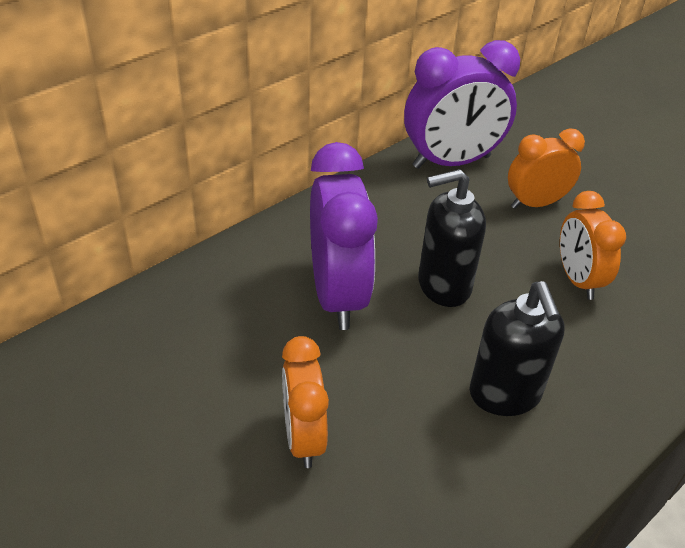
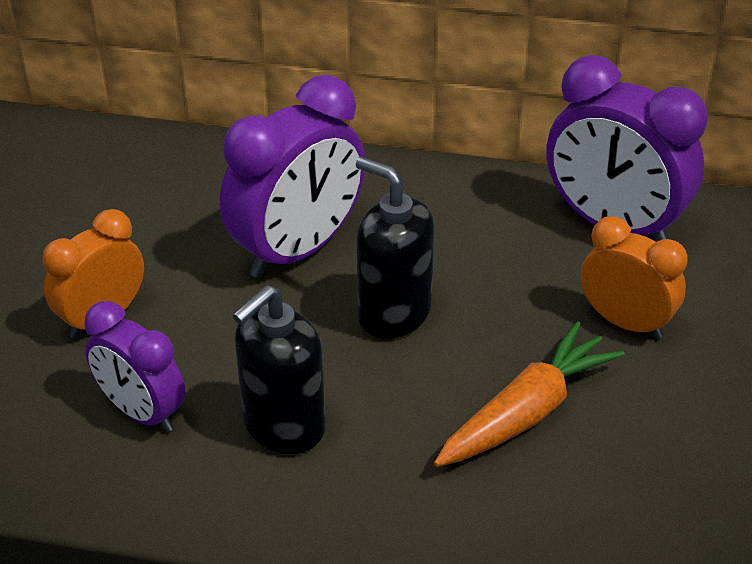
camera: 55 degrees right, 0 degrees up
(428, 466) = (142, 412): none -> purple clock
(577, 280) = (526, 412): orange clock -> orange carrot

